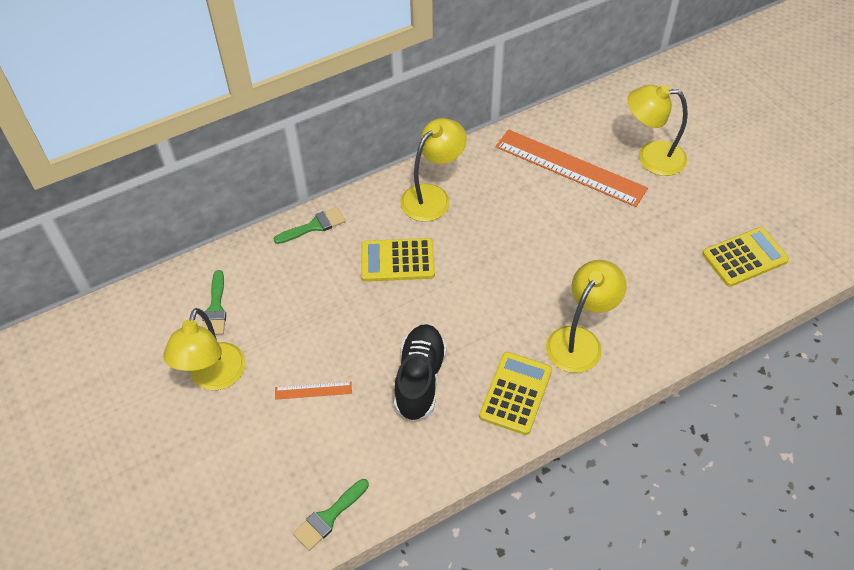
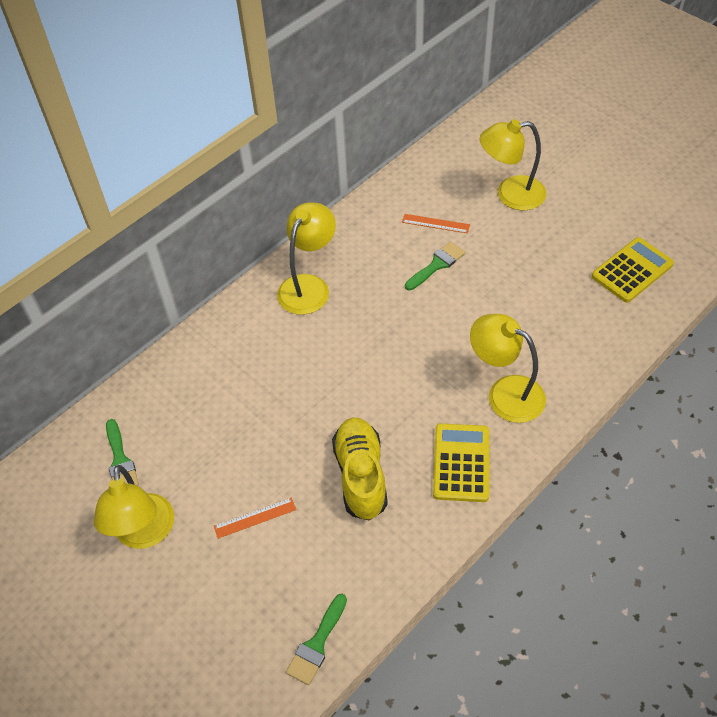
camera: 15 degrees left, 0 degrees up
(314, 226) = (196, 347): green brush -> green brush (437, 265)
(397, 260) = (295, 360): yellow calculator -> none
(420, 379) = (361, 475): black shoe -> yellow shoe
(570, 167) = (435, 223): orange ruler -> orange ruler, size x0.42
(580, 340) = (505, 393): yellow lamp -> yellow lamp turned 75 degrees counterclockwise

